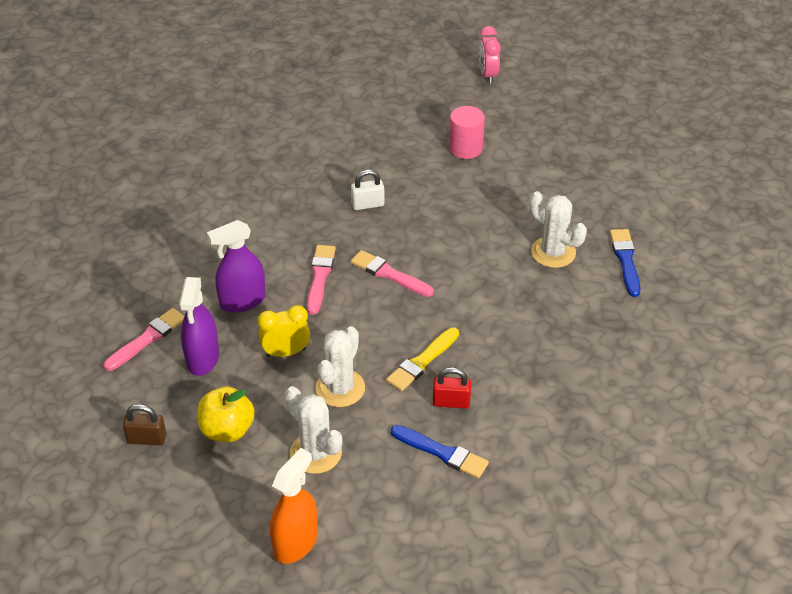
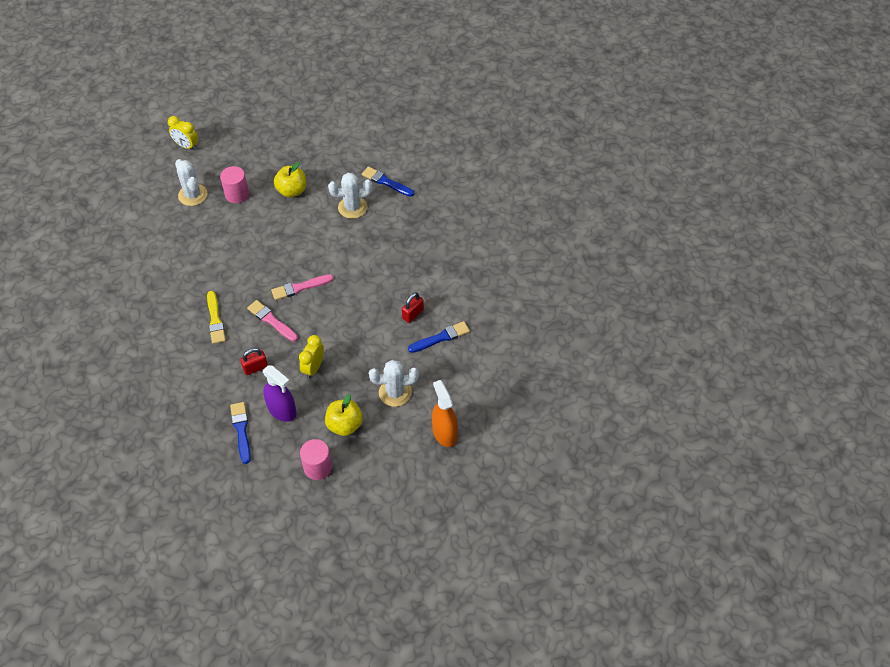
camera: 55 degrees left, 10 degrees up
(147, 338) = (241, 430): pink brush -> blue brush
(147, 439) = (317, 467): brown padlock -> pink cylinder
(242, 301) = (255, 368): purple spray bottle -> red padlock
(340, 388) = (361, 357): white cactus -> white cactus (193, 195)
(367, 204) = (236, 266): white padlock -> none
(422, 361) = (375, 310): yellow brush -> yellow brush (215, 320)
(488, 75) = (186, 146): pink clock -> yellow clock
(519, 188) = (292, 191): none -> yellow apple

